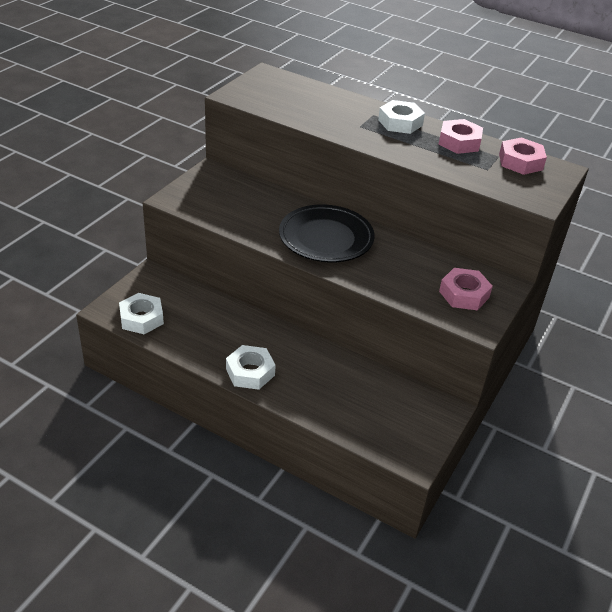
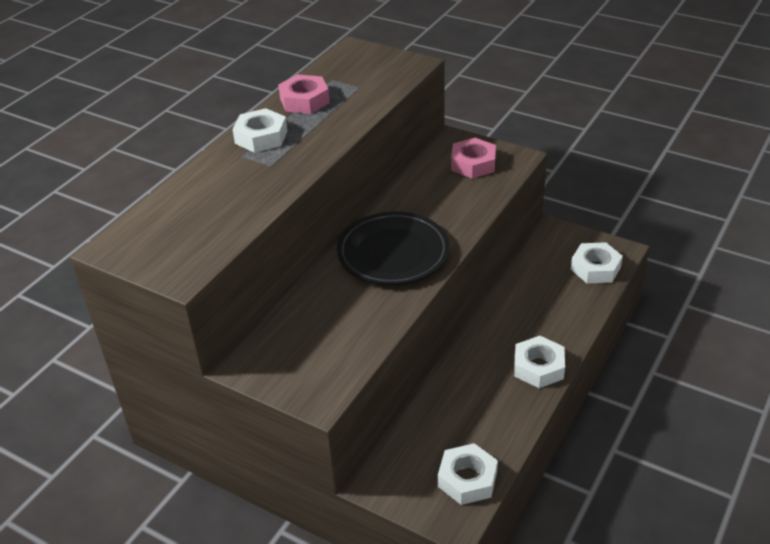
camera: 85 degrees left, 0 degrees up
(385, 434) = (595, 268): none -> white nut
(520, 162) = (342, 68): pink nut -> none

